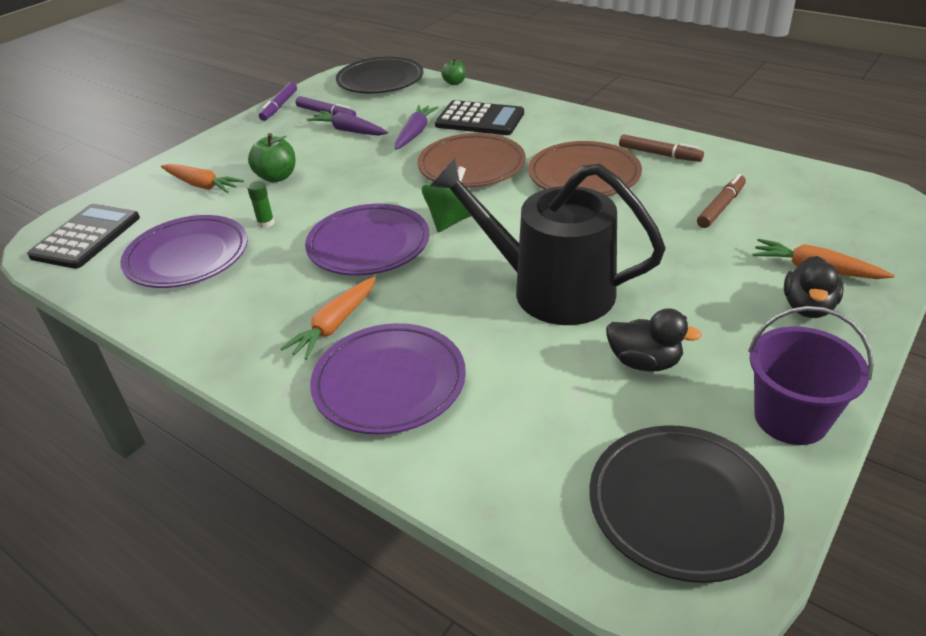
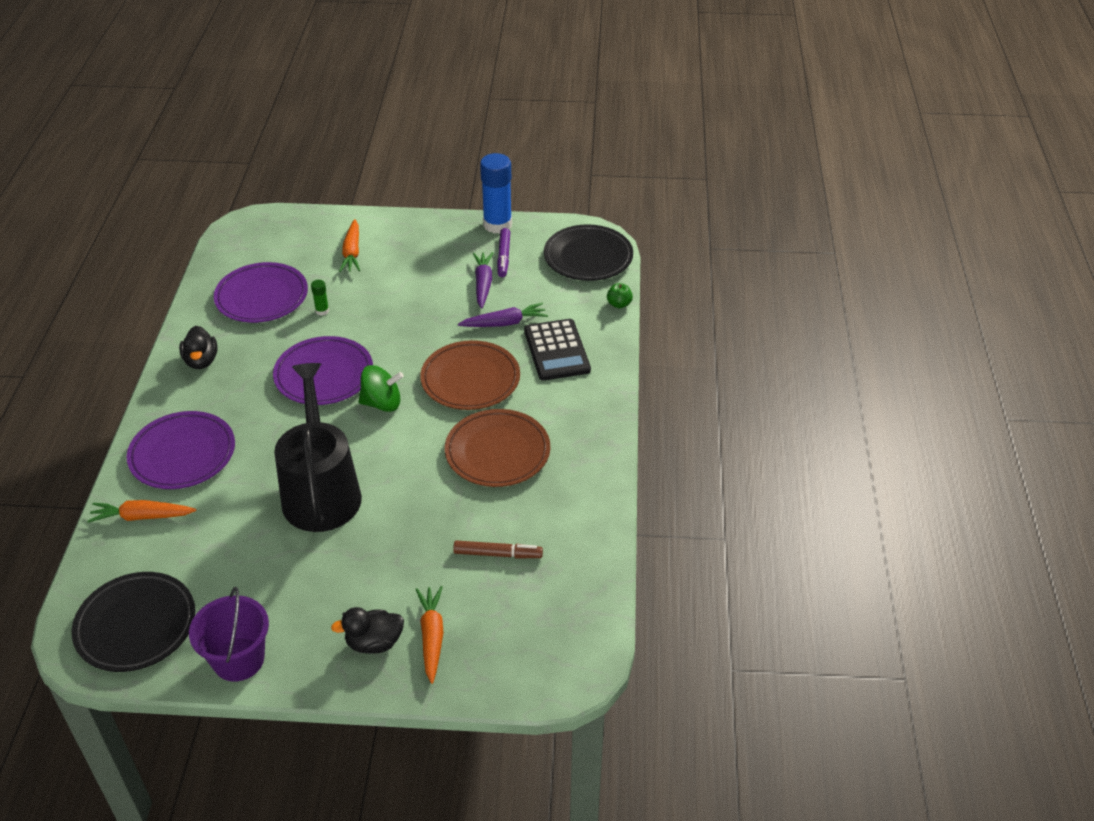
camera: 55 degrees right, 5 degrees up
(86, 237) = (258, 239): black calculator -> none
(277, 177) = (386, 283): green apple -> none
(279, 106) = (497, 224): purple marker -> blue glue stick
(335, 325) = (226, 403): orange carrot -> orange carrot (142, 517)
(644, 362) = (262, 568): black duck -> black duck (201, 361)
(659, 154) = (568, 488): brown marker -> none

